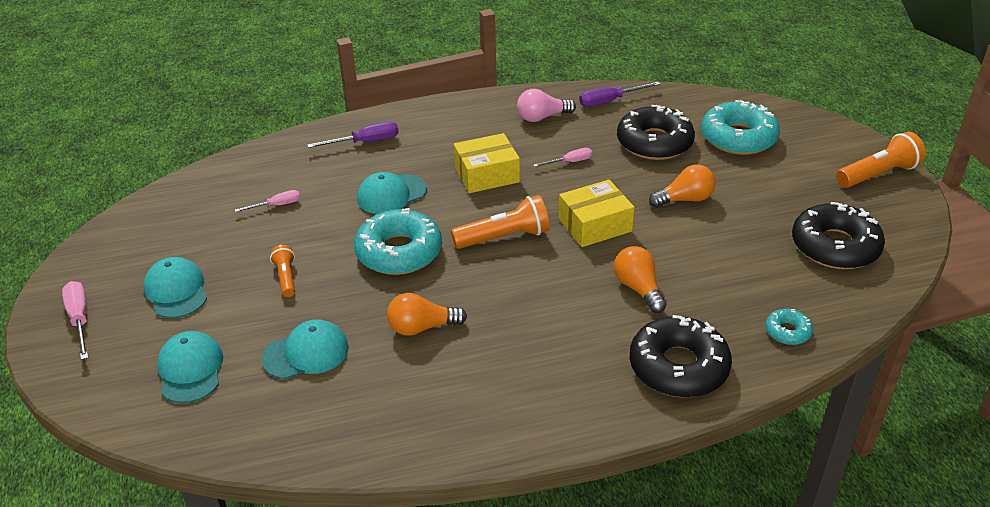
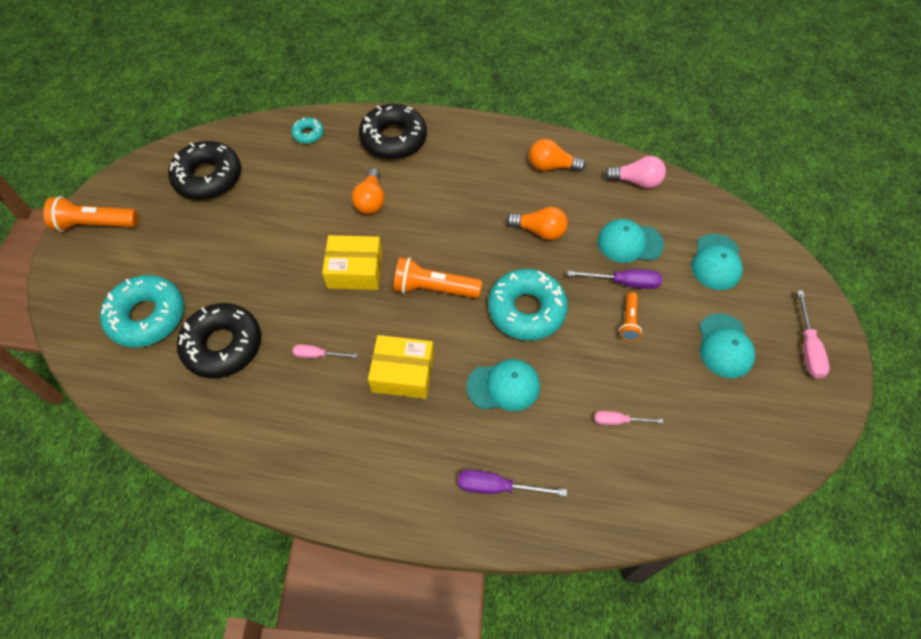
camera: 155 degrees left, 20 degrees up
(542, 117) = (293, 439): pink light bulb -> pink light bulb (636, 181)
(609, 101) = (206, 433): purple screwdriver -> purple screwdriver (624, 282)
(685, 199) = (263, 265): orange light bulb -> orange light bulb (551, 166)

